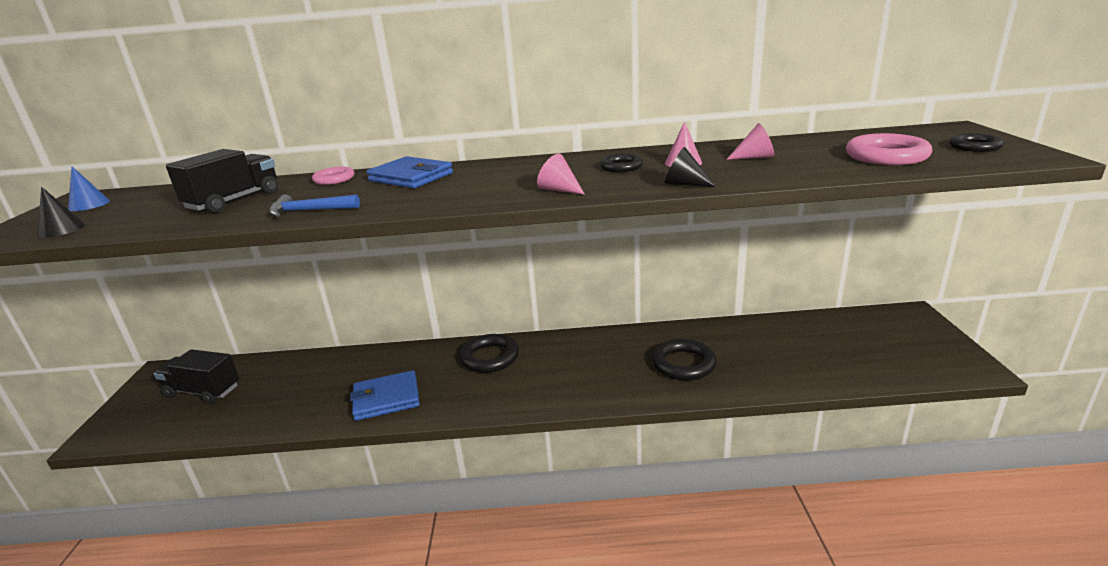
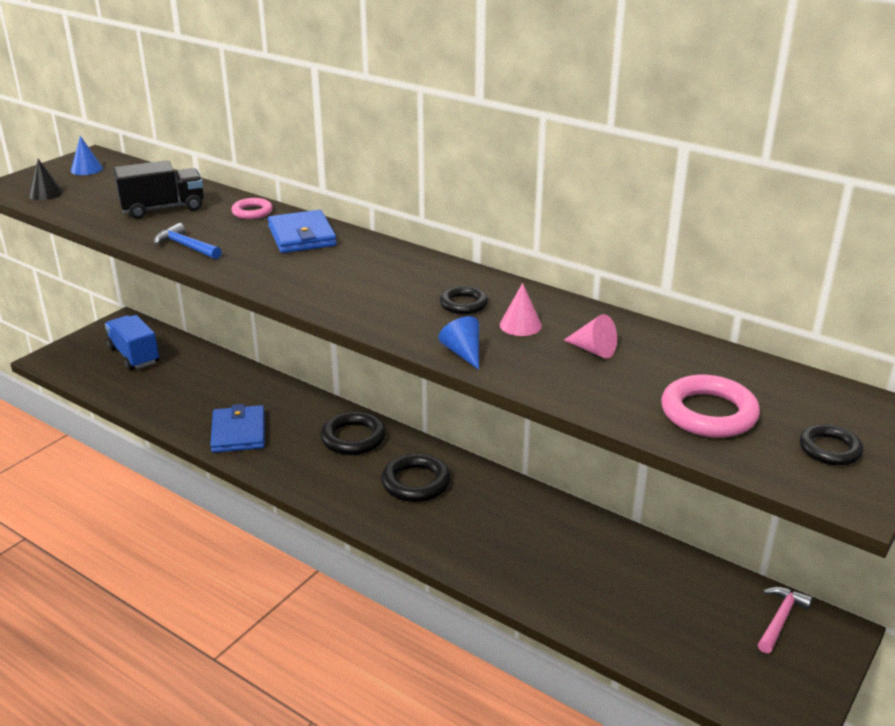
camera: 35 degrees right, 5 degrees up
(203, 391) = (134, 355): black truck -> blue truck
(386, 399) = (238, 432): blue wallet -> blue wallet turned 60 degrees clockwise
(559, 190) = (367, 309): pink cone -> none
(683, 364) = (502, 539): black ring -> black ring (416, 482)
(684, 184) = (463, 353): black cone -> blue cone
(882, 322) = (780, 619): none -> pink hammer

